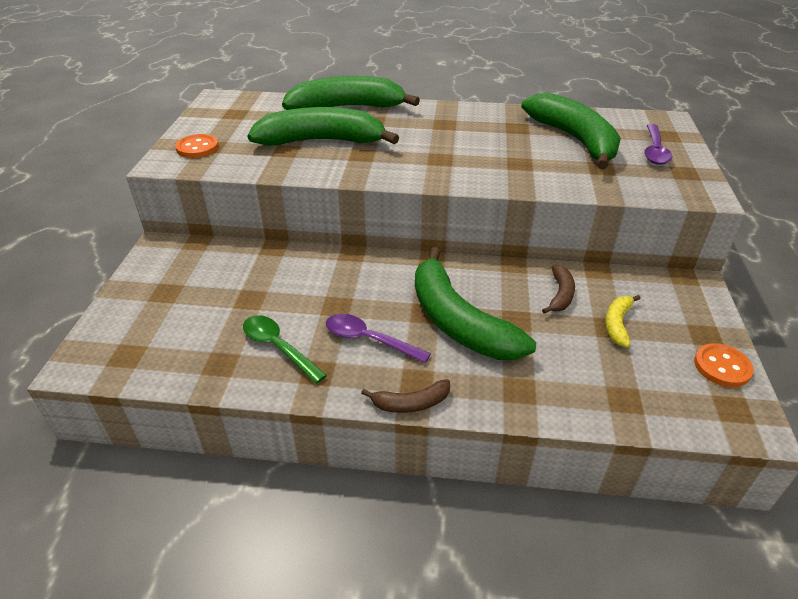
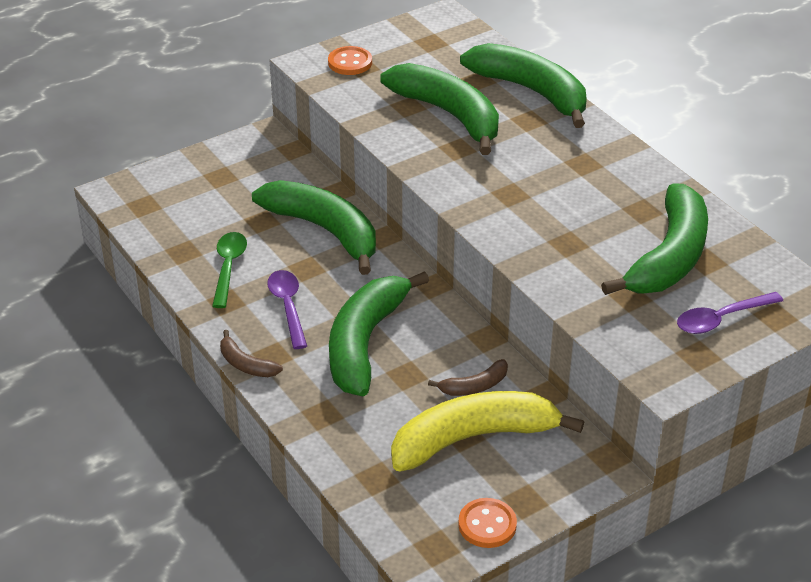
camera: 50 degrees right, 0 degrees up
(308, 274) = (325, 231): none -> green banana
(617, 324) = (473, 438): yellow banana -> yellow banana, size x2.24

